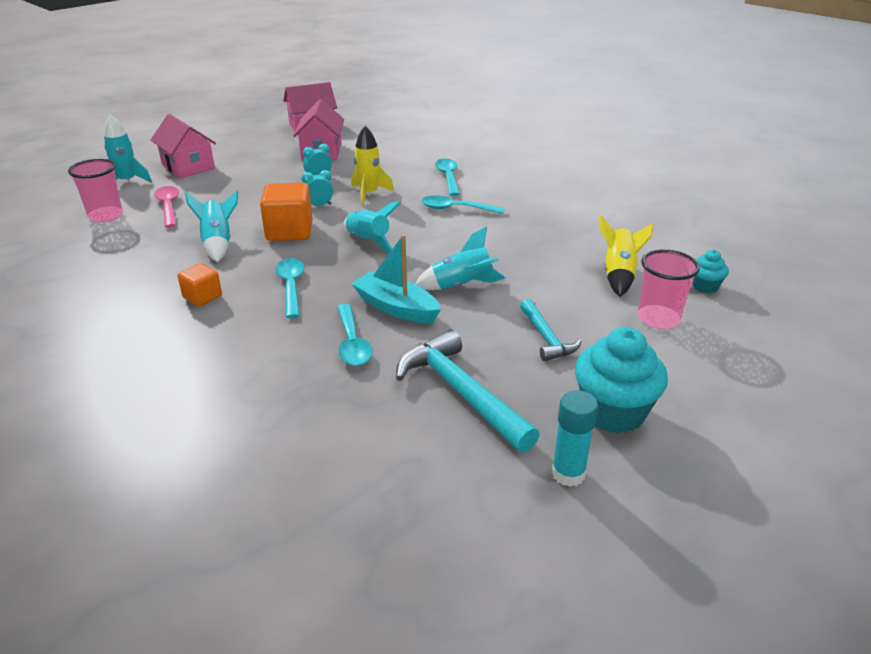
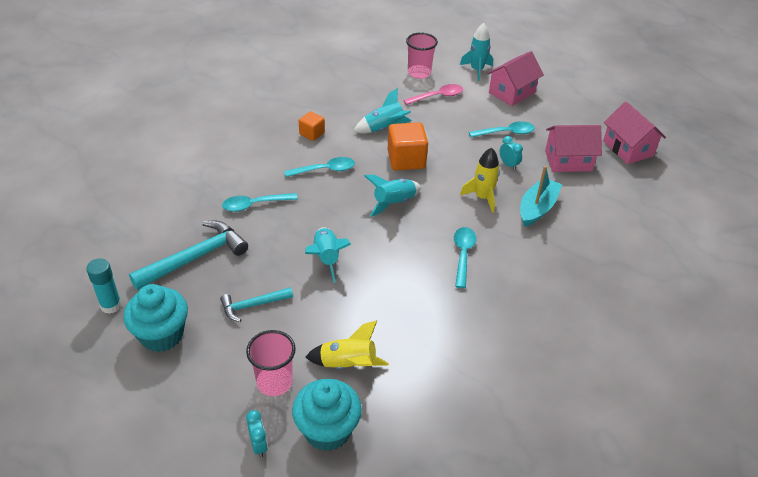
camera: 85 degrees right, 10 degrees up
(319, 205) = (454, 170): turquoise clock -> turquoise clock (258, 445)
(396, 308) = (296, 223): turquoise boat -> turquoise boat (537, 208)
(448, 177) = (532, 249): turquoise spoon -> turquoise spoon (506, 133)
(705, 286) = (327, 430): turquoise cupcake -> turquoise cupcake, size x1.93

